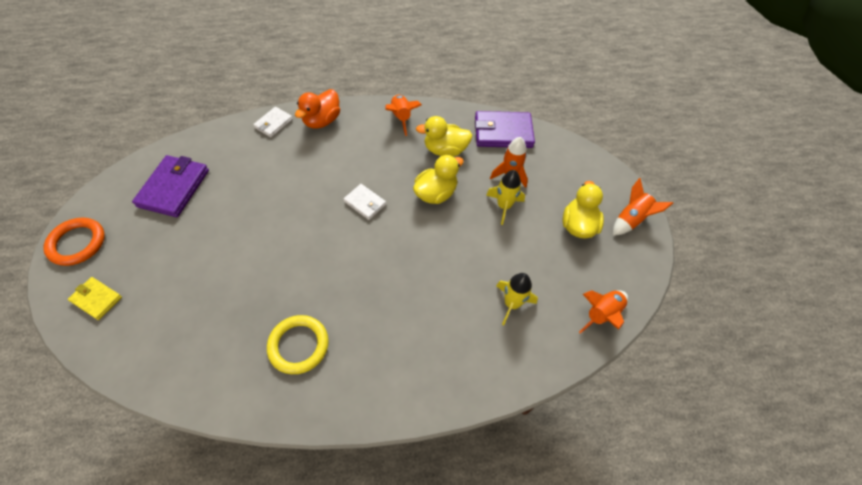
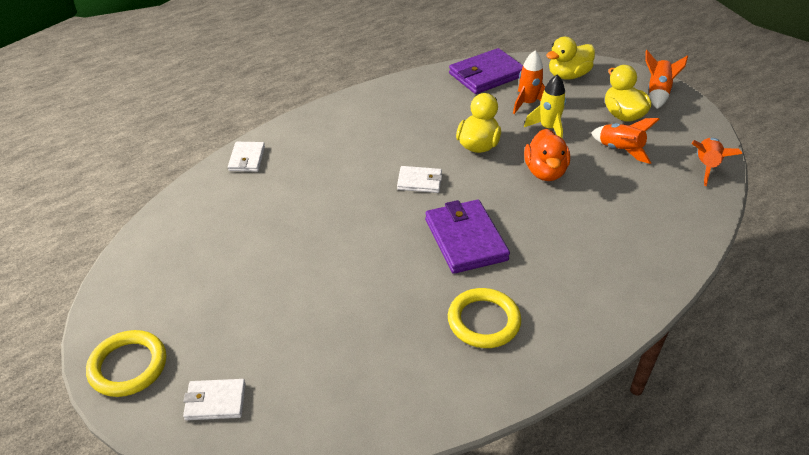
camera: 30 degrees left, 15 degrees down
(77, 243) = (128, 366): orange ring -> yellow ring
(96, 299) = (215, 401): yellow wallet -> white wallet
(174, 188) = (194, 262): purple wallet -> purple wallet (465, 239)
(322, 121) = (299, 135): orange duck -> orange duck (545, 172)
(401, 118) = (378, 101): orange rocket -> orange rocket (620, 150)
(445, 150) = (449, 109): yellow duck -> yellow duck (568, 75)
(511, 304) = (632, 194): yellow rocket -> none

